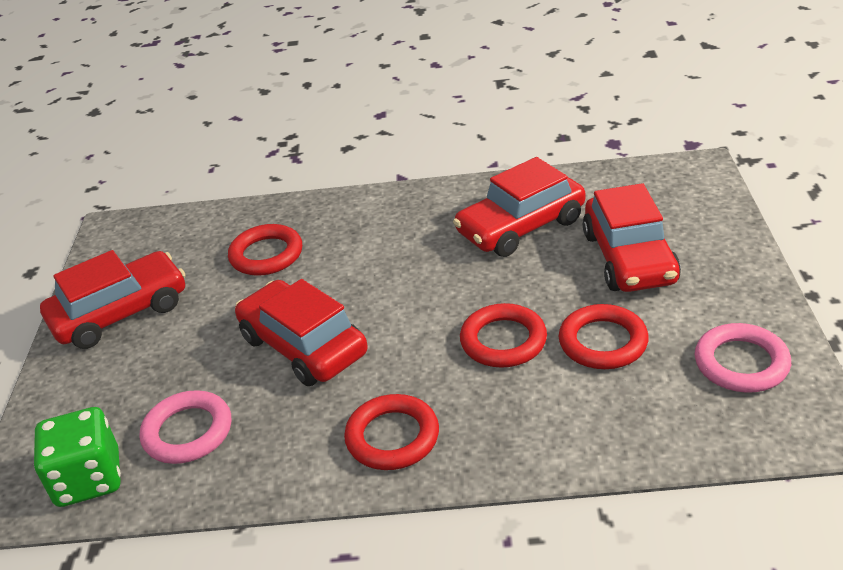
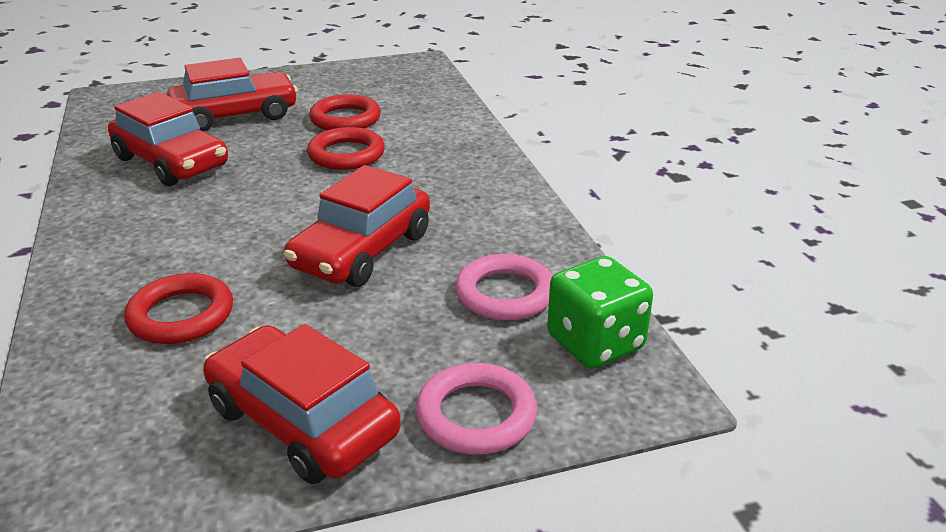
camera: 110 degrees left, 5 degrees down
(392, 437) = (472, 186): red ring -> none
(741, 363) = (364, 79): pink ring -> pink ring (476, 415)

